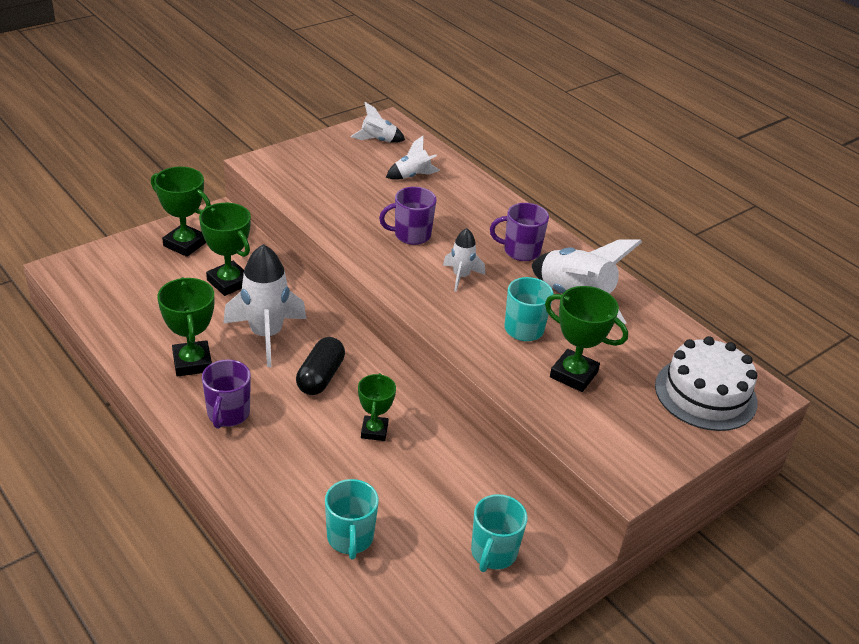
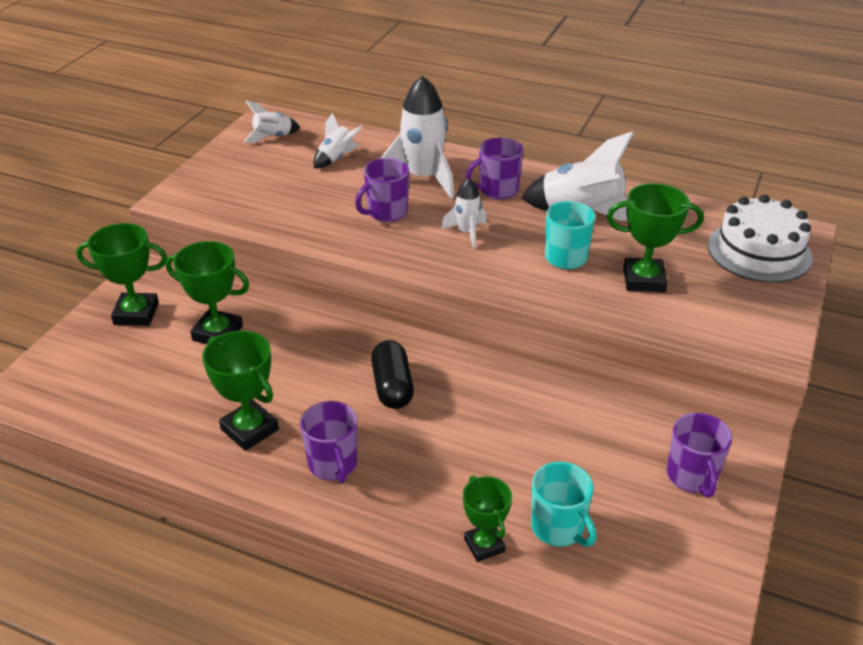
camera: 25 degrees left, 0 degrees up
(266, 335) = (302, 369): white rocket -> white rocket (423, 178)
(374, 431) = (488, 415): green trophy -> green trophy (484, 545)
(493, 553) = (692, 477): turquoise mug -> purple mug

